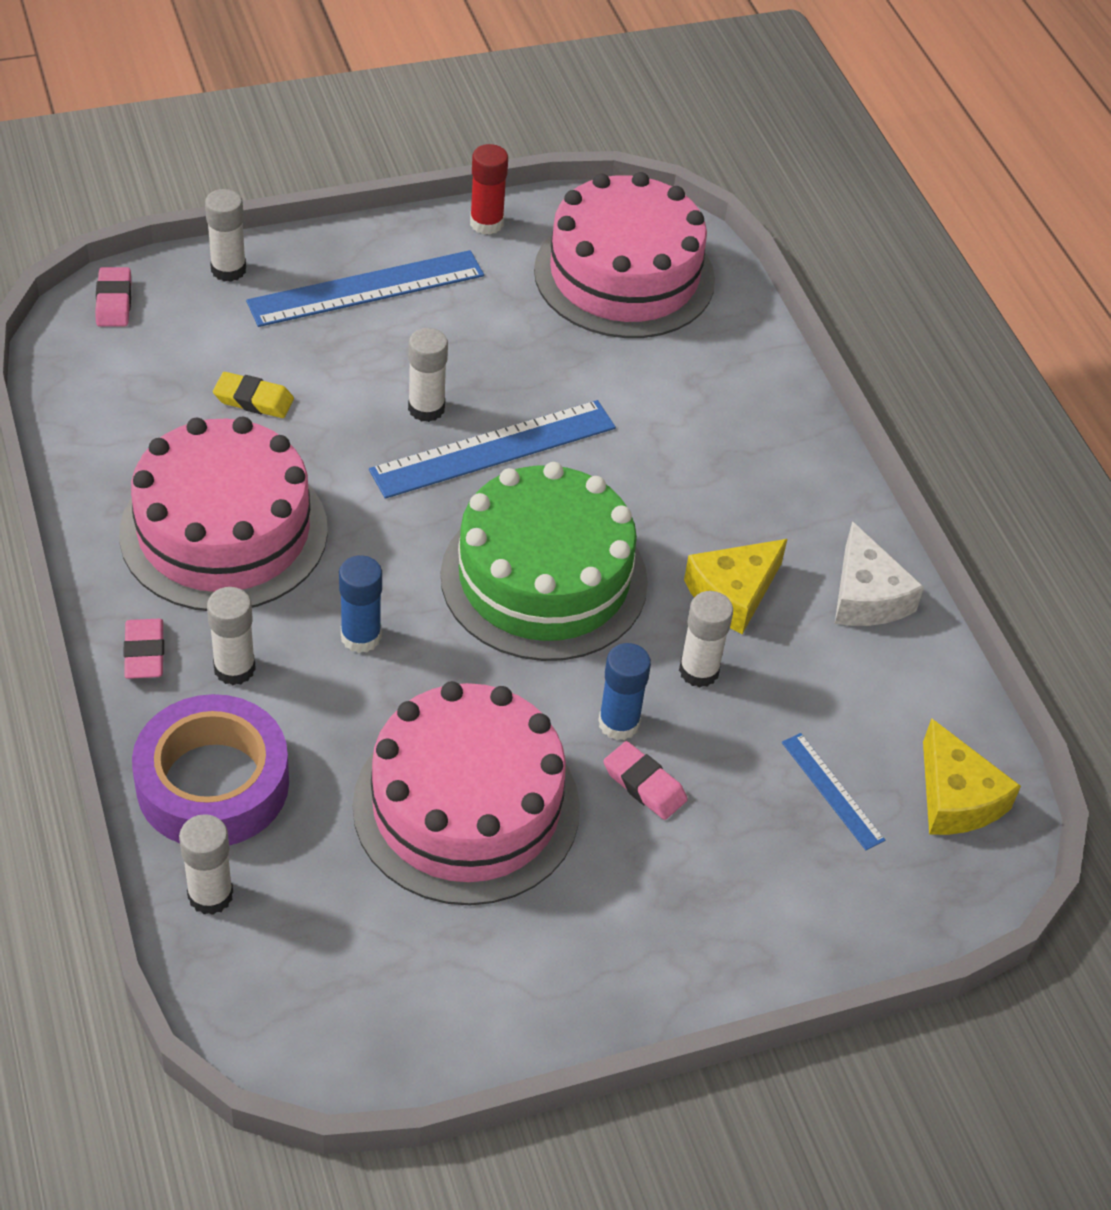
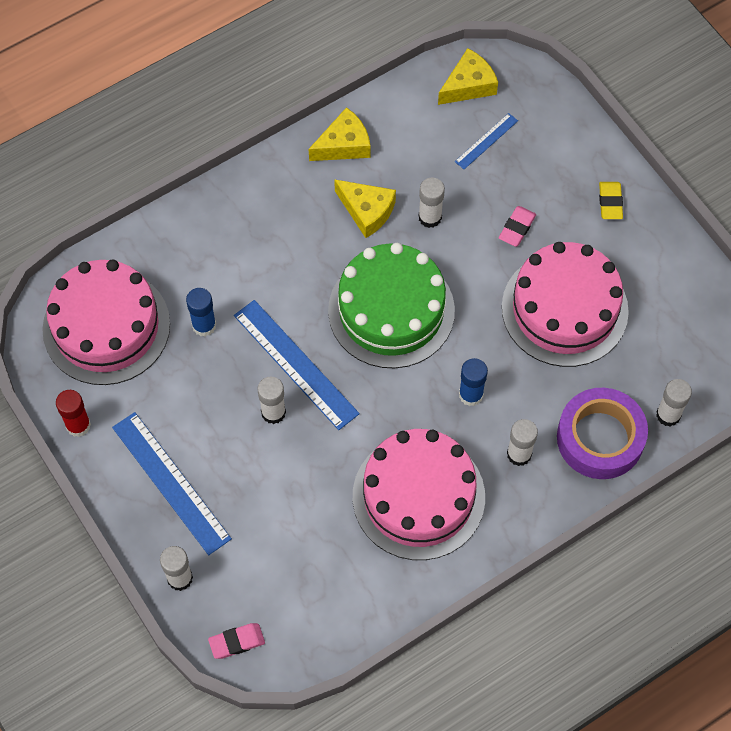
camera: 100 degrees left, 15 degrees up
(144, 653) = (526, 507): pink eraser -> none
(253, 400) = (301, 518): yellow eraser -> yellow eraser (610, 202)
(618, 723) = (481, 249): blue glue stick -> blue glue stick (204, 325)
(866, 596) = (344, 145): white cheese -> yellow cheese

